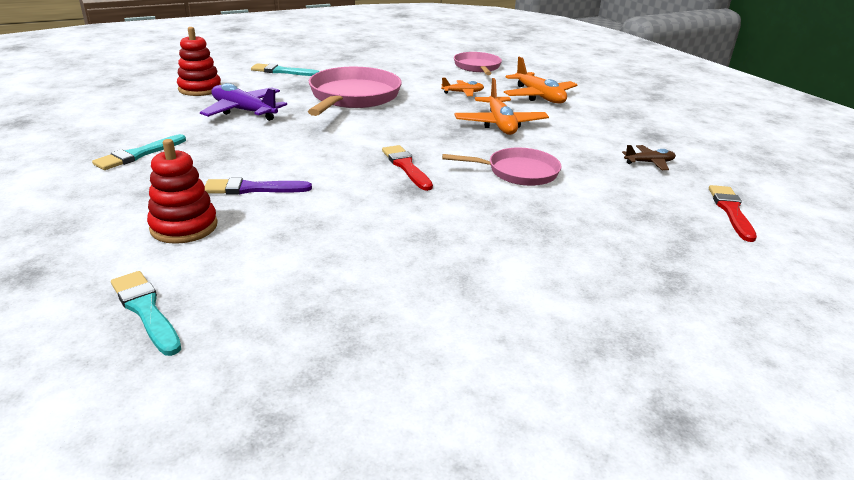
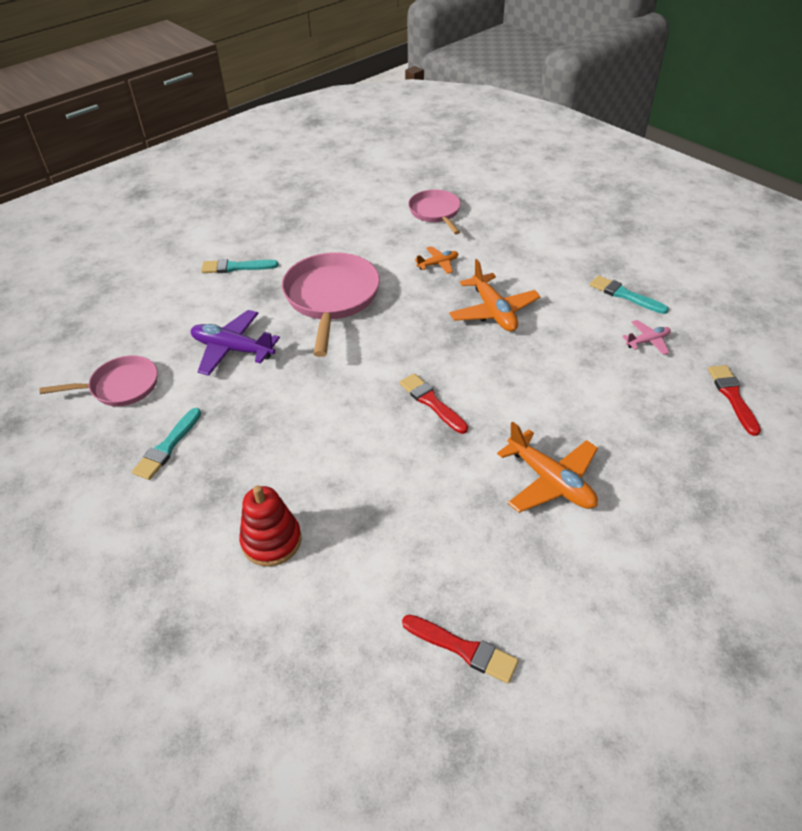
camera: 10 degrees left, 15 degrees up
(146, 310) = (298, 652): turquoise brush -> turquoise brush (624, 295)
(200, 89) = (166, 320): red stacking toy -> none
(252, 189) = (305, 471): purple brush -> none
(328, 343) = (463, 649): none -> red brush
(517, 172) = (535, 385): pink pan -> pink pan (120, 386)
(539, 96) = (515, 253): orange plane -> orange plane (550, 481)
(649, 163) = (647, 341): brown plane -> pink plane

